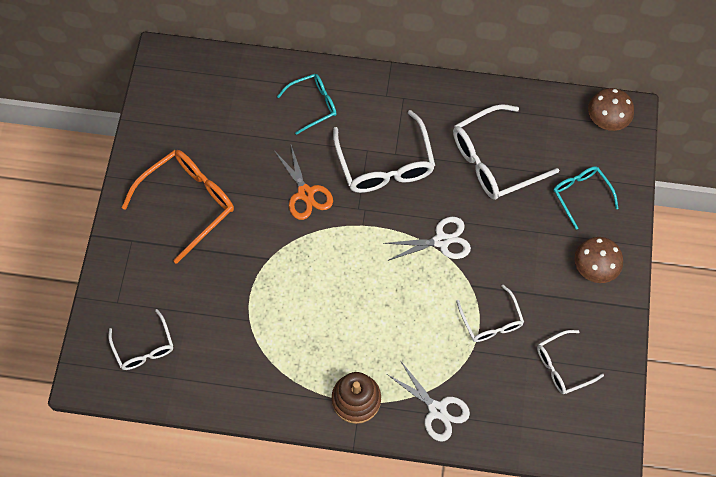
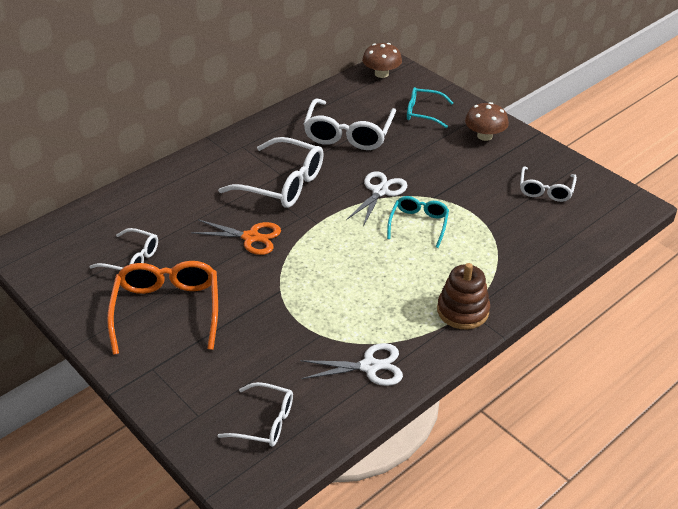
camera: 50 degrees left, 25 degrees down
(313, 105) = (183, 191): turquoise glasses -> turquoise glasses (418, 224)
(437, 410) = (518, 270): white scissors -> white scissors (370, 366)
(491, 321) = (473, 203): white glasses -> white glasses (132, 259)

